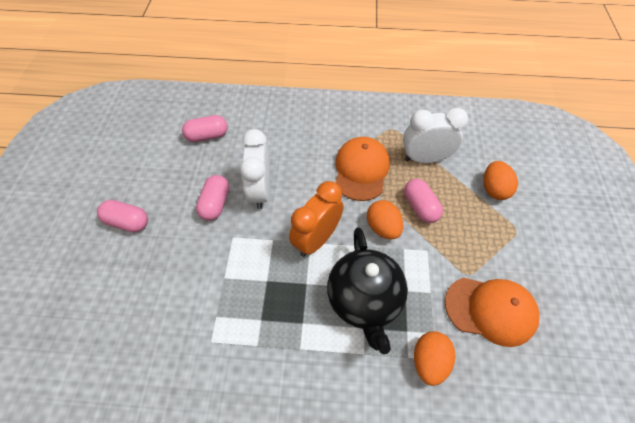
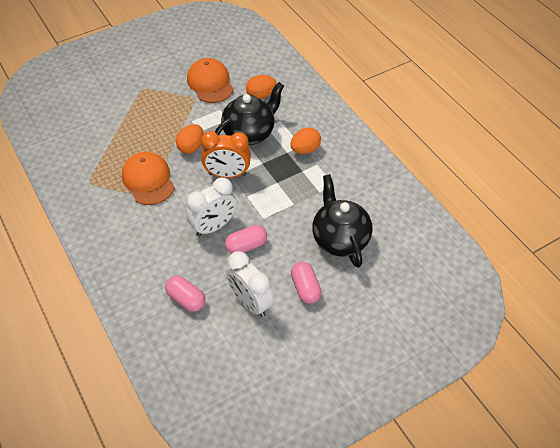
camera: 125 degrees left, 5 degrees down
(142, 291) = (340, 239): none -> black teapot
(361, 170) = (148, 180): orange cap -> orange cap turned 90 degrees clockwise
(420, 207) = (159, 136): pink capsule -> none
(425, 158) = (110, 151): white clock -> white clock (250, 302)
(494, 189) = (115, 108): orange egg -> orange egg (305, 149)

